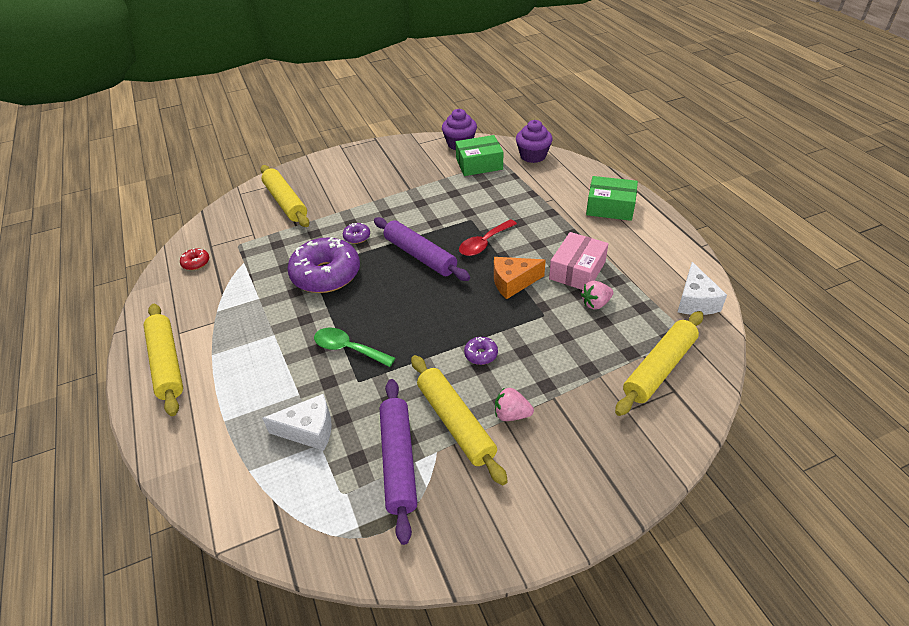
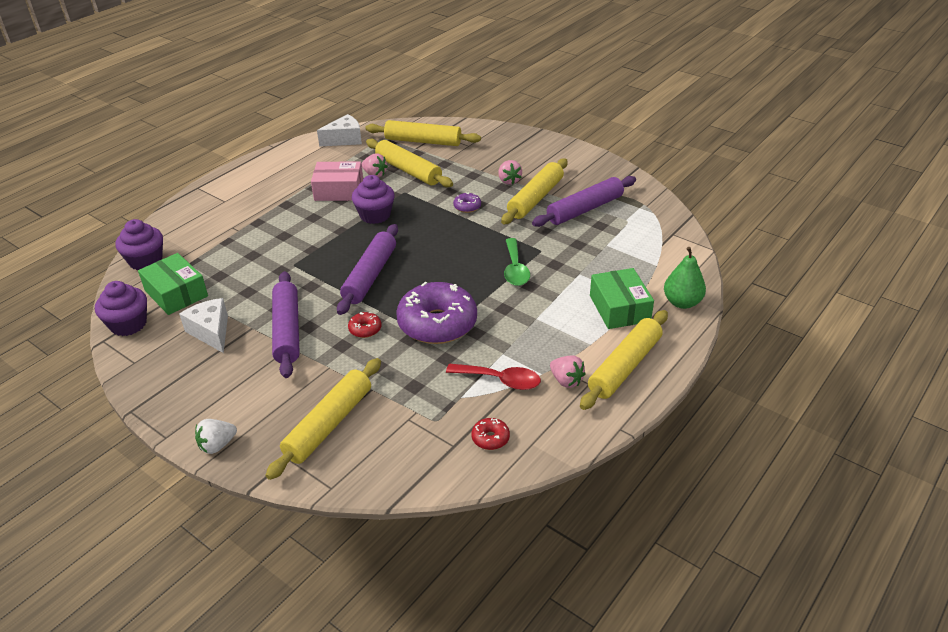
camera: 120 degrees left, 5 degrees down
(182, 455) = (682, 302): none -> green pear
(195, 321) = (566, 380): none -> pink strawberry
(309, 430) = (602, 254): white cheese -> white cheese (211, 332)
(315, 162) = (217, 445): none -> white strawberry
(357, 237) = (365, 329): purple donut -> red donut
(391, 203) = (287, 330): none -> purple rolling pin
(484, 243) = (328, 245): red spoon -> red spoon (500, 380)
(513, 283) = (375, 215): orange cheese -> purple cupcake
(590, 332) = (408, 170): none -> yellow rolling pin
(610, 207) = (234, 194): green box -> green box (619, 308)

